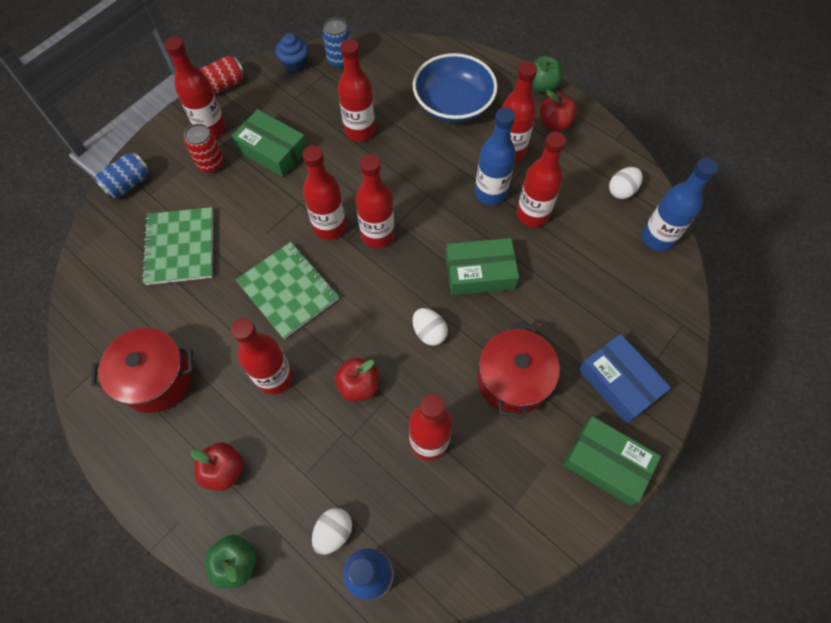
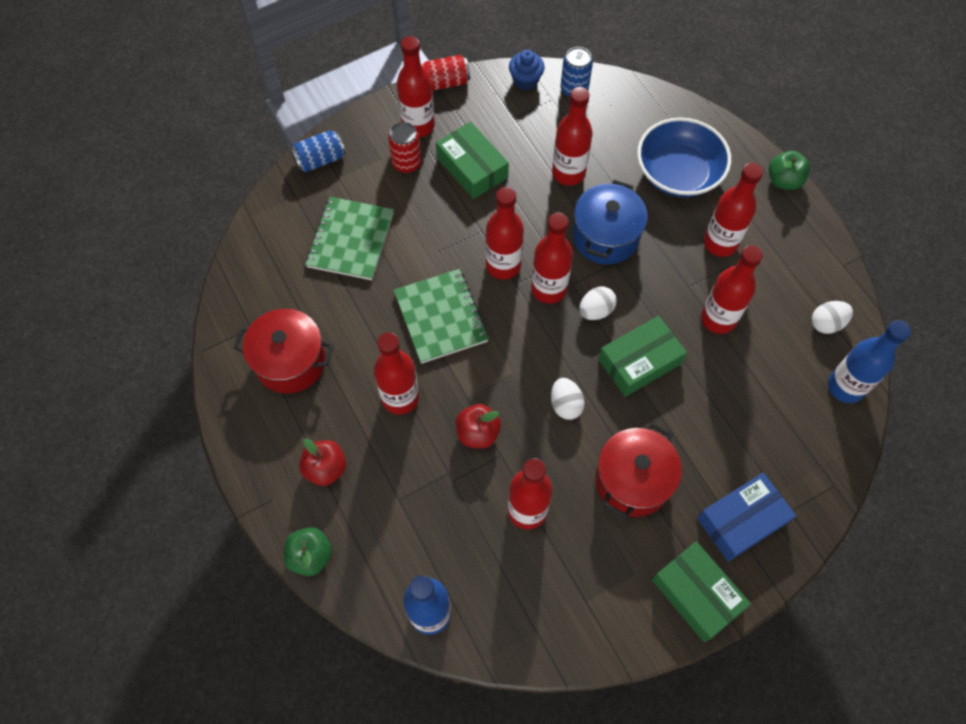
camera: 20 degrees right, 0 degrees up
(333, 532) = (407, 561): white egg -> white egg (595, 311)
(411, 175) = (605, 237): none -> blue pot
(480, 272) = (639, 361): green box -> green box turned 45 degrees counterclockwise
(490, 193) = (682, 282): blue bottle -> none
(554, 123) = (781, 227): red apple -> none
(619, 382) = (741, 520): blue box -> blue box turned 75 degrees clockwise

